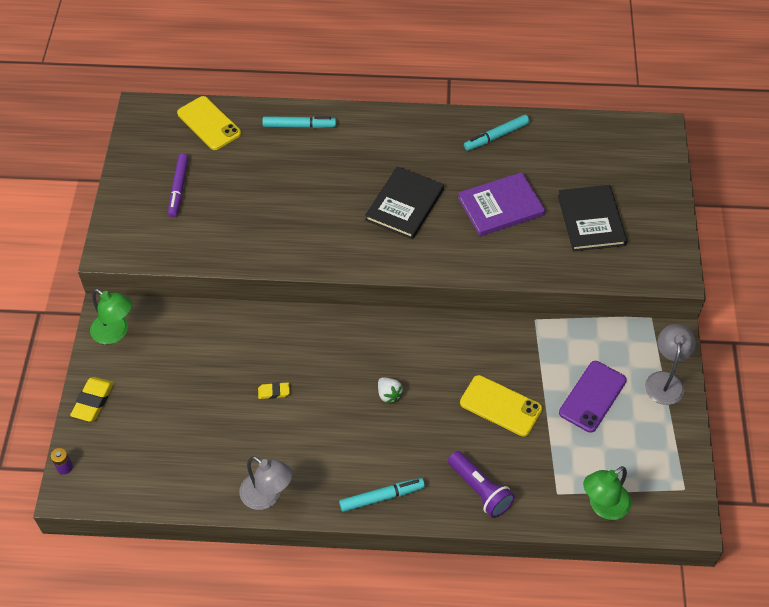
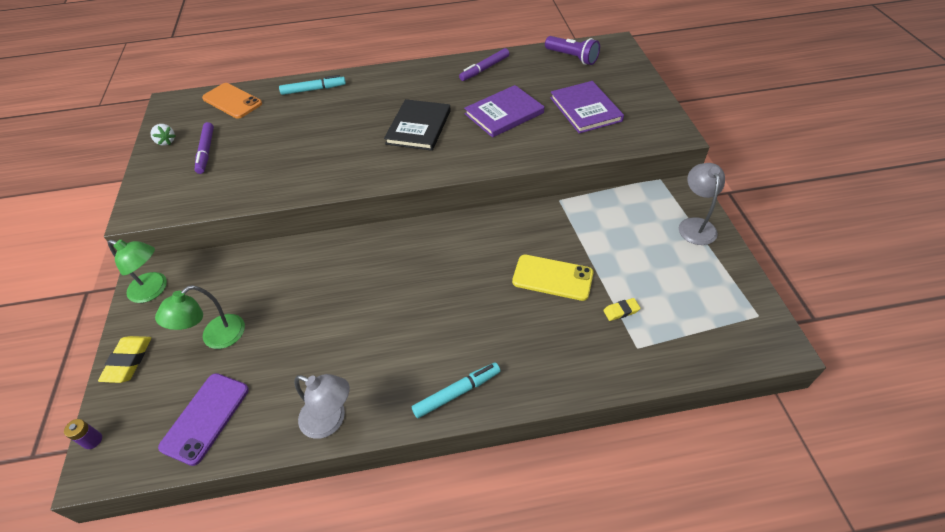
camera: 10 degrees left, 5 degrees down
(209, 123) = (232, 101): yellow phone -> orange phone
(274, 392) = (323, 312): yellow eraser -> yellow eraser (621, 311)
(388, 394) = (440, 290): white strawberry -> white strawberry (166, 141)
(480, 490) = (558, 362): purple flashlight -> purple flashlight (572, 57)
(496, 136) = (484, 69): turquoise marker -> purple marker
(591, 220) = (585, 109): black book -> purple book
(592, 396) = (635, 252): purple phone -> purple phone (205, 418)
(603, 506) = (688, 350): green lamp -> green lamp (216, 338)

